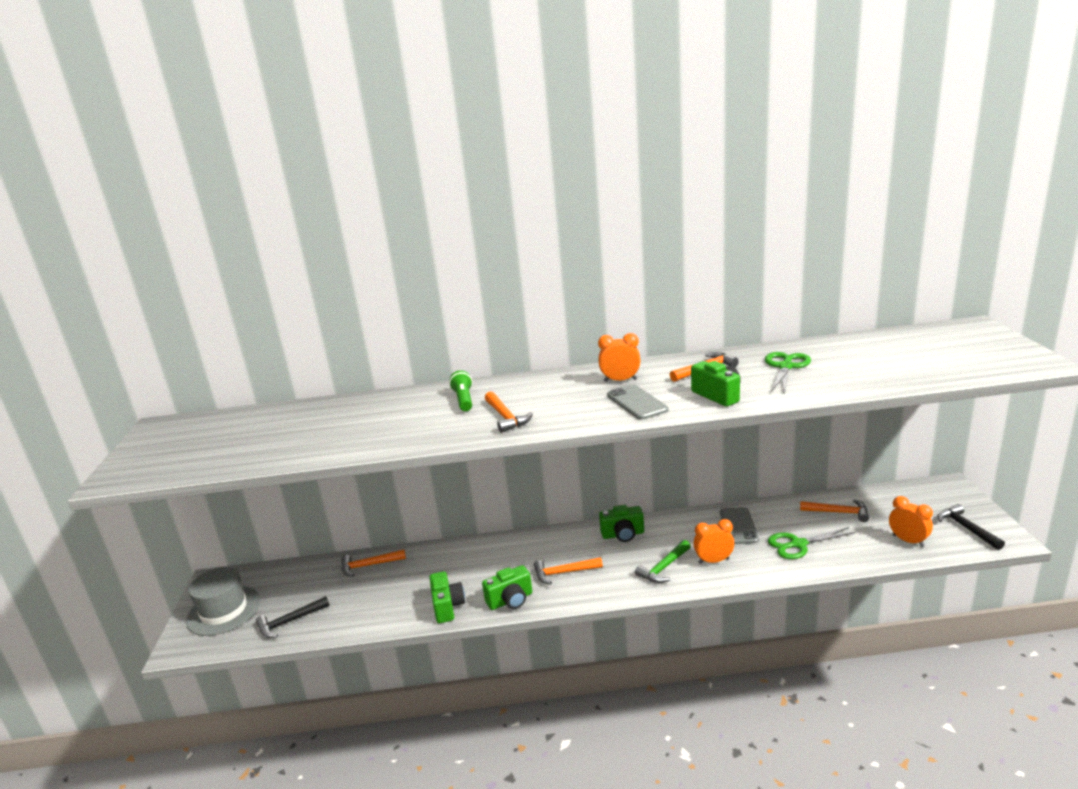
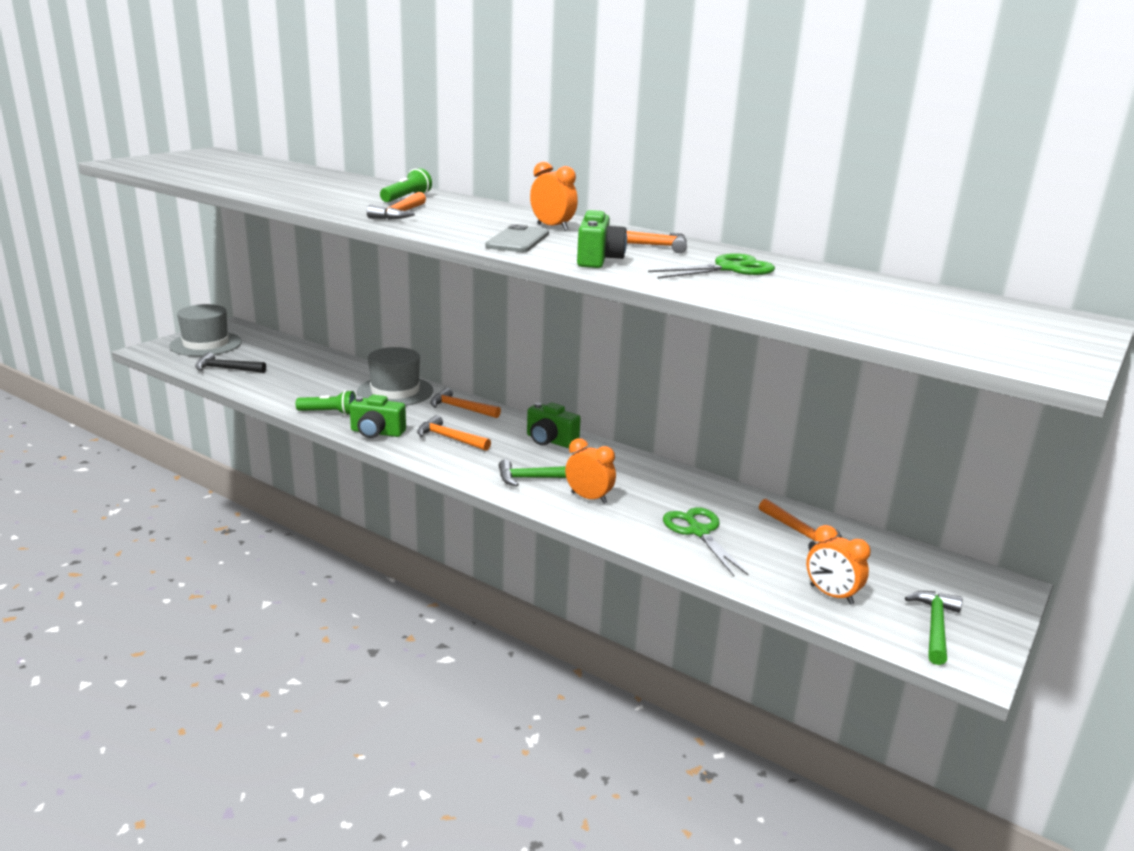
camera: 35 degrees right, 0 degrees up
(369, 565) = (331, 364): orange hammer -> orange hammer (461, 408)
(447, 606) = (329, 413): green camera -> green flashlight
(459, 559) = (395, 391): none -> grey hat
(738, 526) = (669, 489): grey phone -> none
(798, 544) = (699, 531): green scissors -> green scissors turned 45 degrees clockwise
(908, 541) = (831, 595): orange clock -> orange clock turned 135 degrees clockwise
(966, 528) = (935, 626): black hammer -> green hammer

